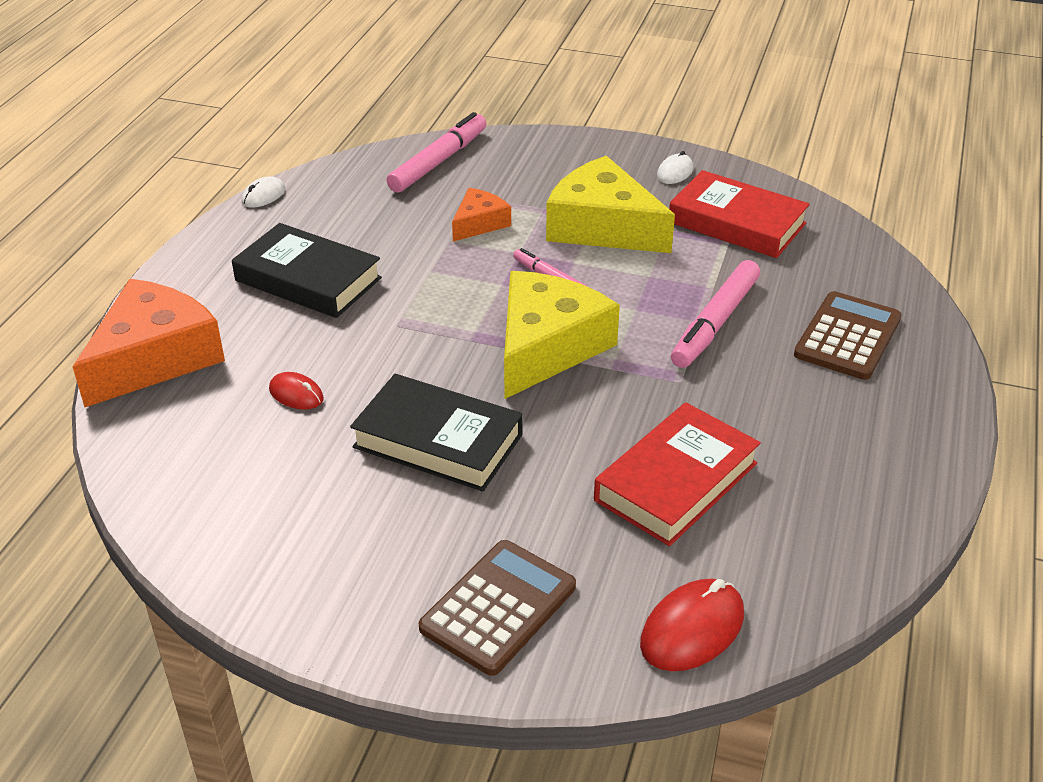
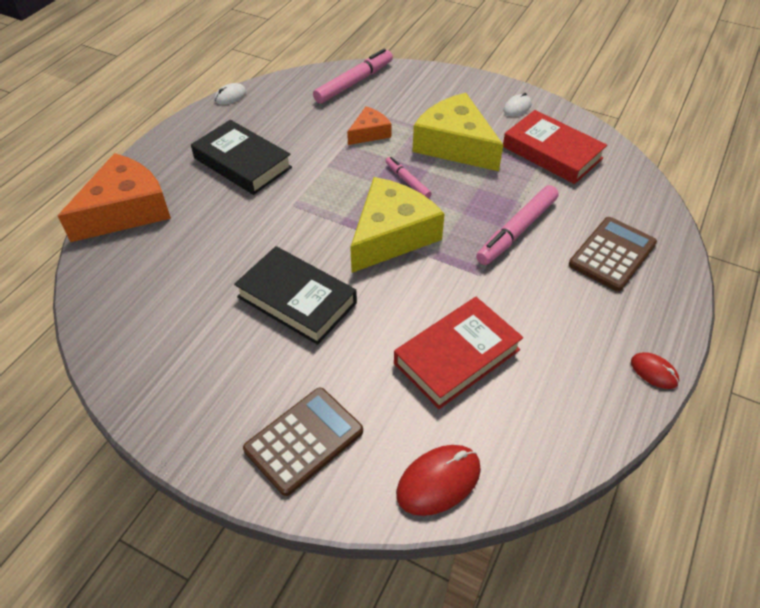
camera: 10 degrees right, 10 degrees up
(296, 394) = (210, 250): red mouse -> red mouse (654, 372)

